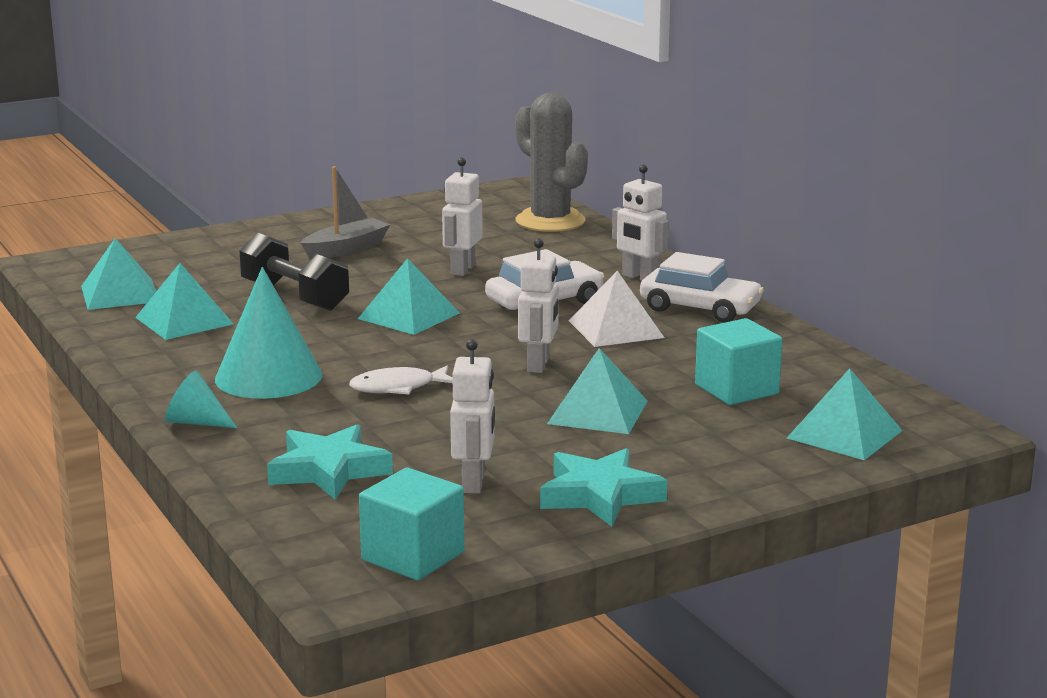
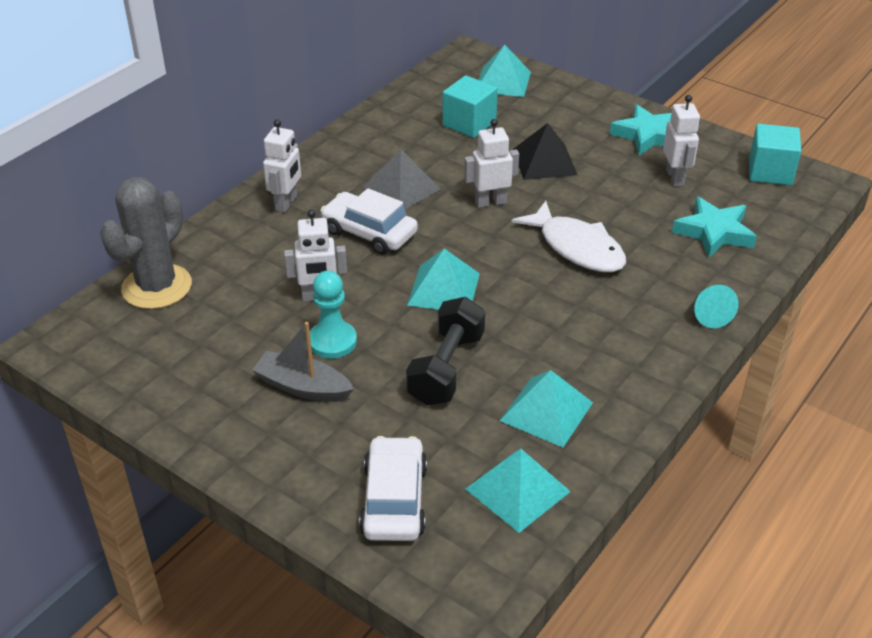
camera: 115 degrees left, 20 degrees up
(268, 377) = (611, 313): turquoise cone -> none
(390, 265) = (332, 341): none -> turquoise pawn
(398, 387) = (577, 247): white fish -> white fish, size x1.61
(474, 483) = (675, 177): white robot -> white robot turned 105 degrees clockwise
(597, 412) = (544, 162): turquoise pyramid -> black pyramid
(615, 329) = (401, 188): white pyramid -> grey pyramid
(700, 308) = (336, 164): white car -> white car (394, 500)

